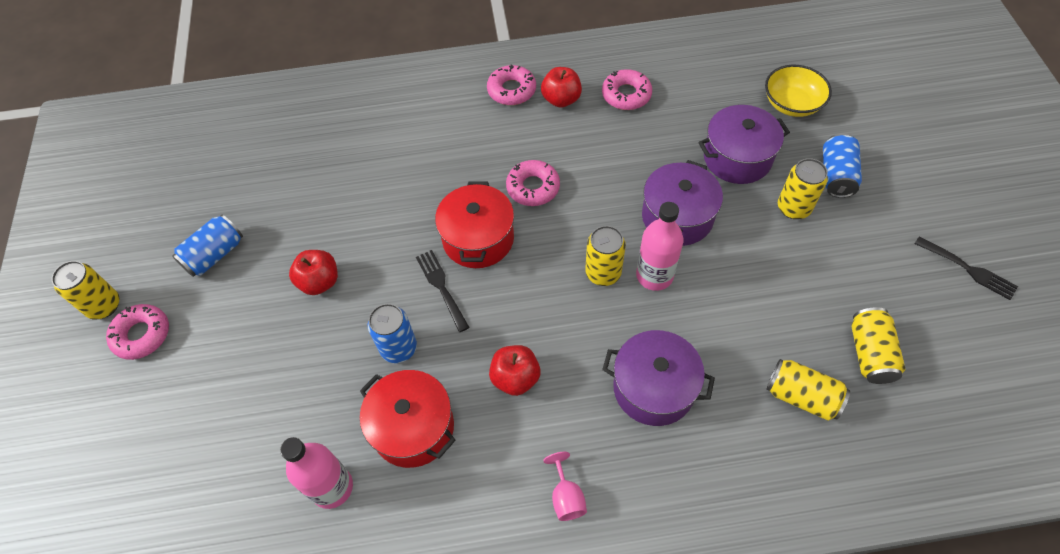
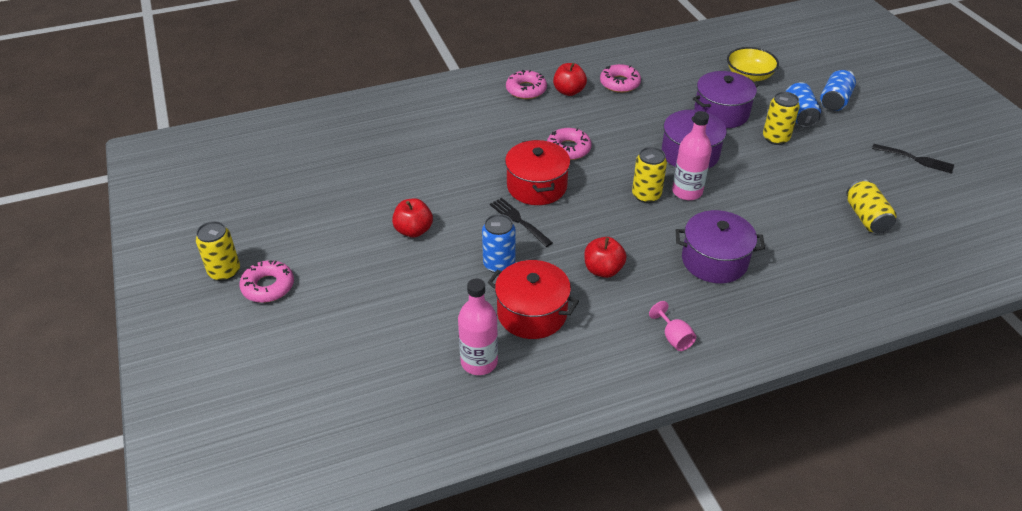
camera: 15 degrees left, 15 degrees down
(214, 255) = (313, 224): blue can -> blue can (834, 100)
(801, 396) = (827, 250): yellow can -> none

